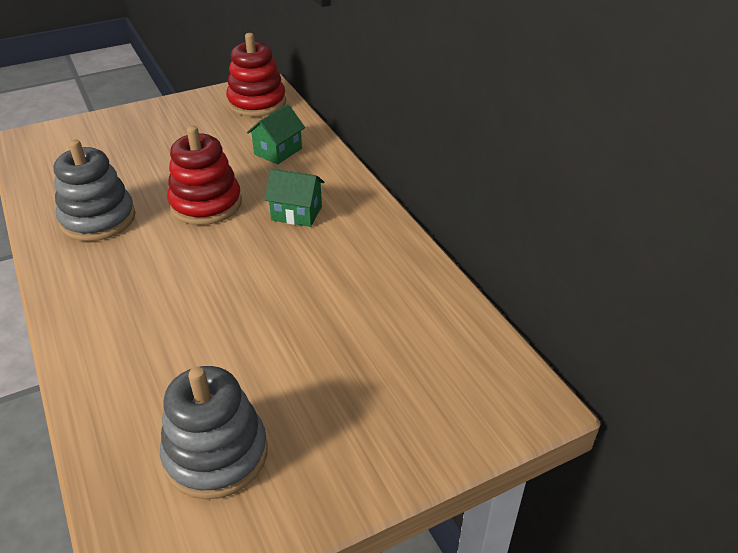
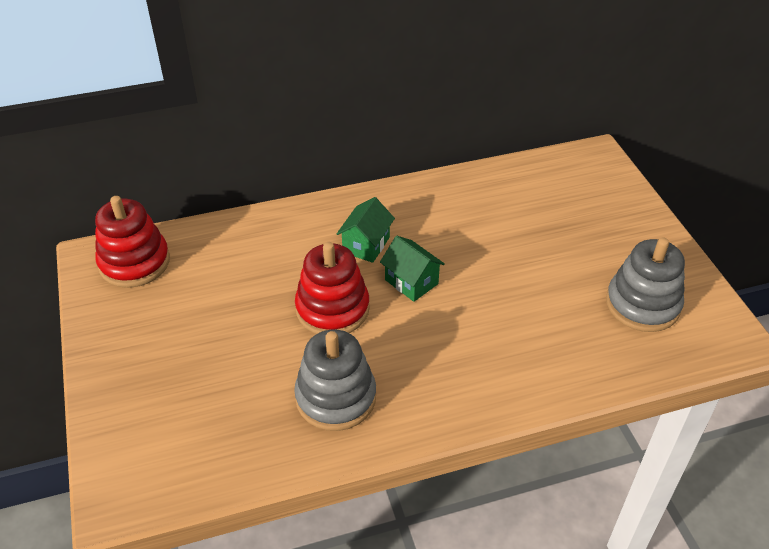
camera: 80 degrees left, 5 degrees up
(278, 151) = (251, 251): green house -> green house (411, 282)

